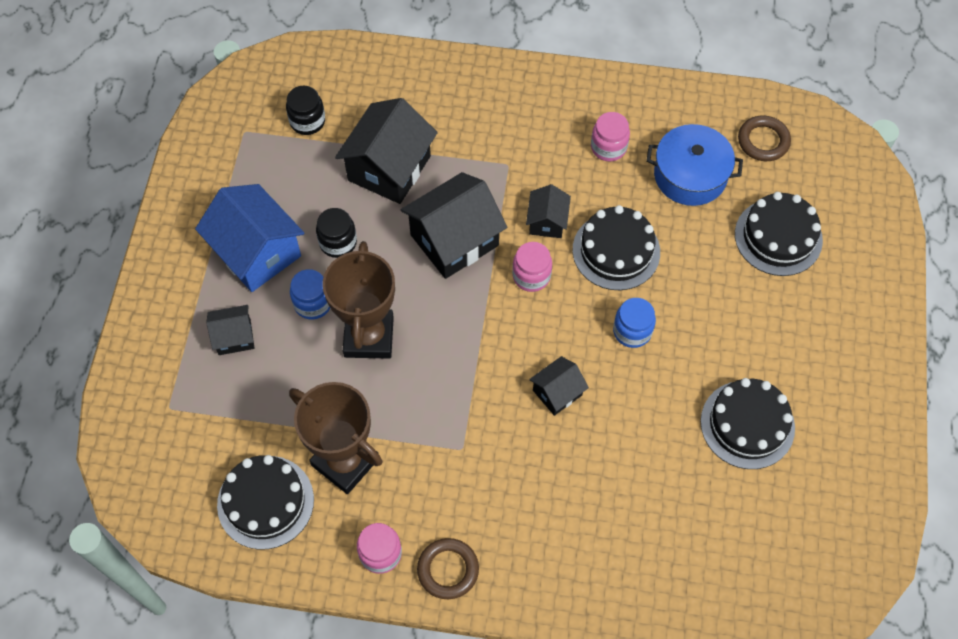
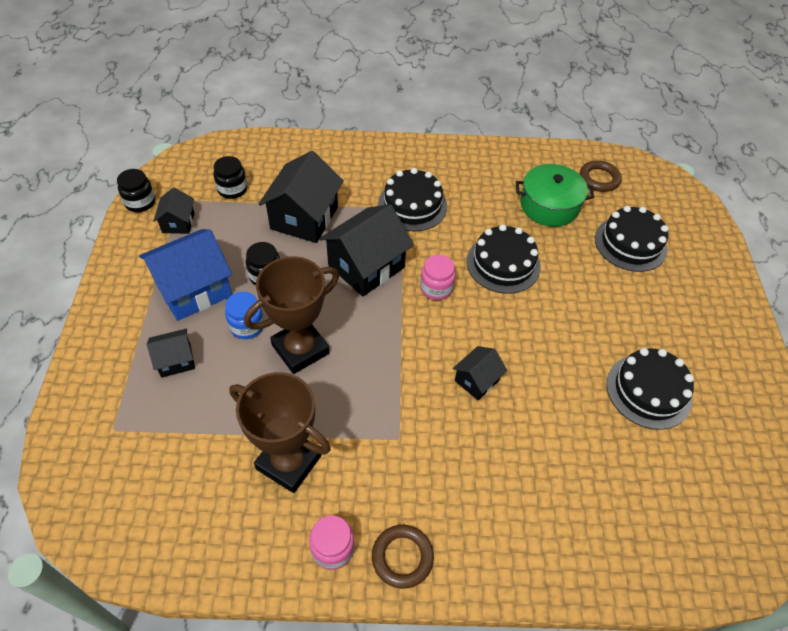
camera: 10 degrees left, 10 degrees down
(199, 131) = (140, 202): none -> black jar
(257, 252) = (194, 289): blue house -> blue house turned 75 degrees counterclockwise
(265, 502) = (212, 510): black cake -> black cake (412, 205)
(369, 337) = (300, 349): brown trophy -> brown trophy turned 60 degrees clockwise
(547, 221) = (441, 246): black house -> black house (178, 223)
(608, 147) = (480, 191): pink jar -> none
(632, 331) = (530, 324): blue jar -> none
(690, 175) = (549, 205): blue pot -> green pot

